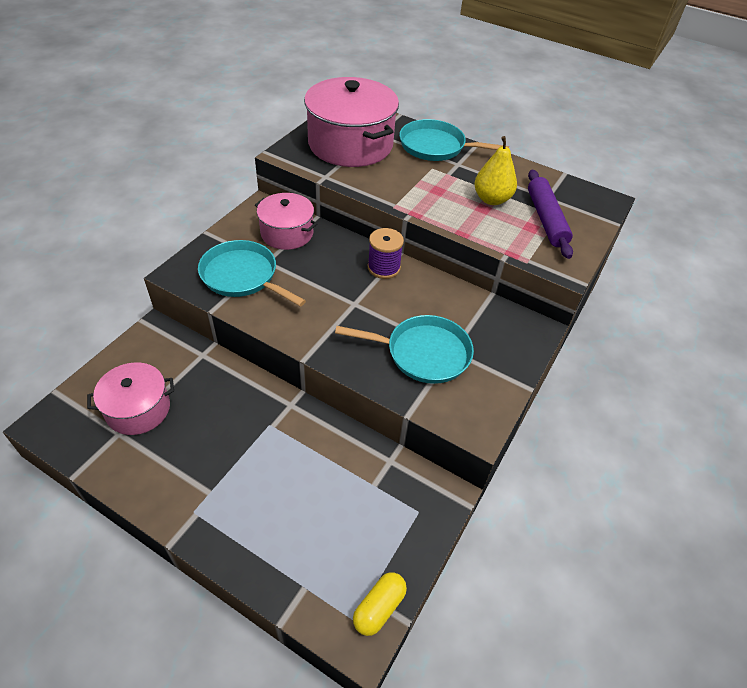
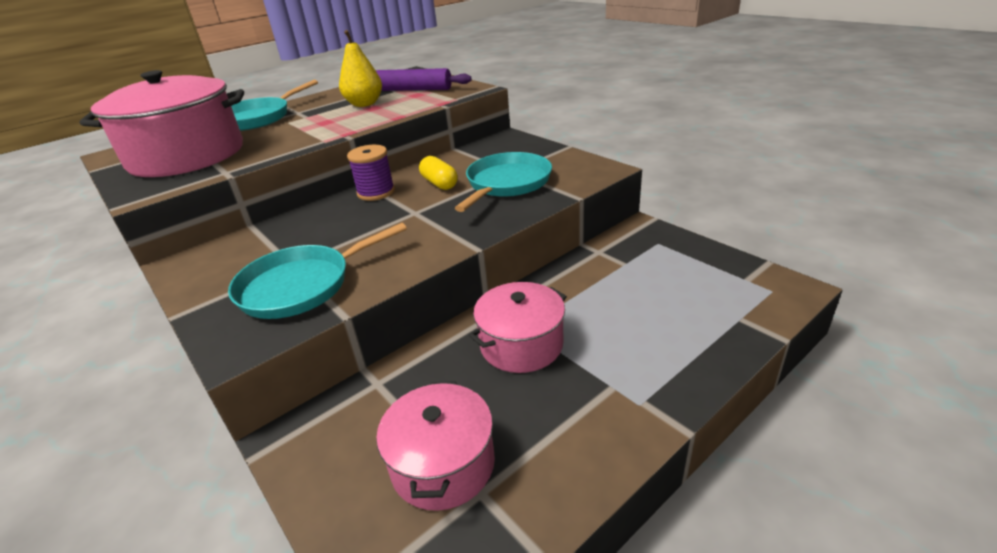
camera: 65 degrees left, 15 degrees down
(287, 233) = (256, 247): pink pot -> pink pot (521, 344)
(379, 607) = (758, 275): yellow capsule -> yellow capsule (439, 183)

